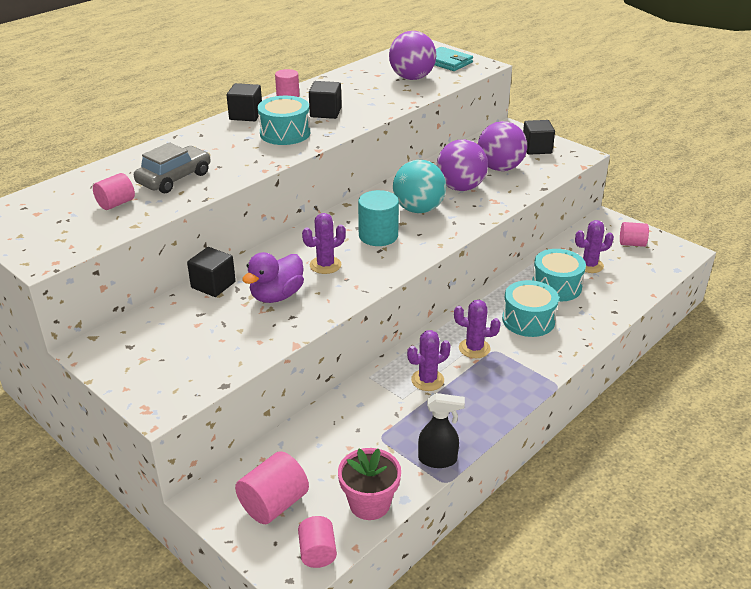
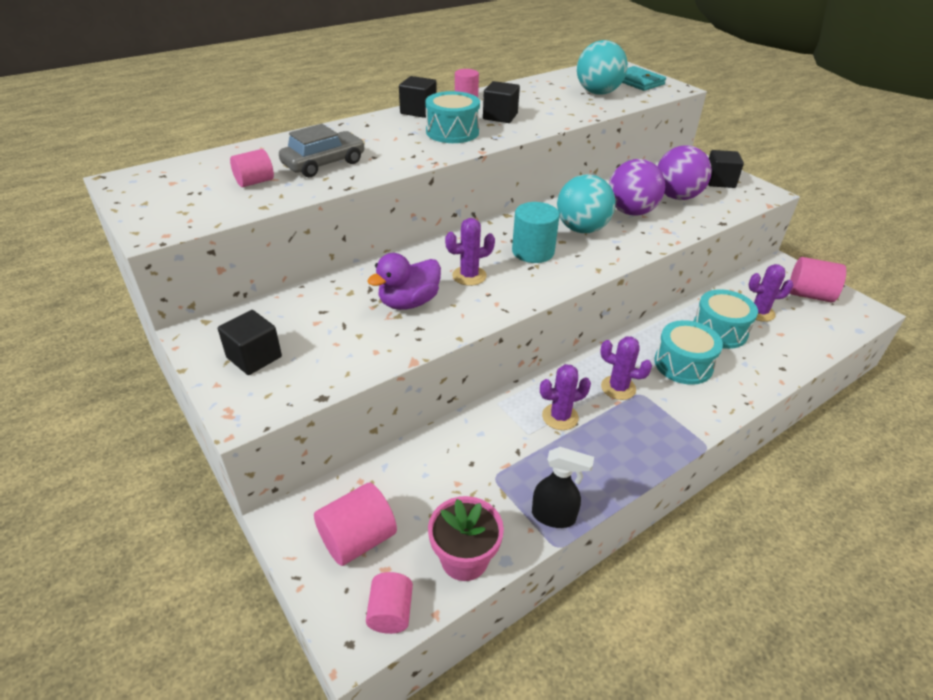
camera: 10 degrees right, 5 degrees up
(213, 285) = (346, 281): black cube -> black cube (254, 357)
(412, 78) = (598, 93): purple ball -> turquoise ball
(632, 244) = (809, 295): pink cylinder -> pink cylinder, size x1.53

